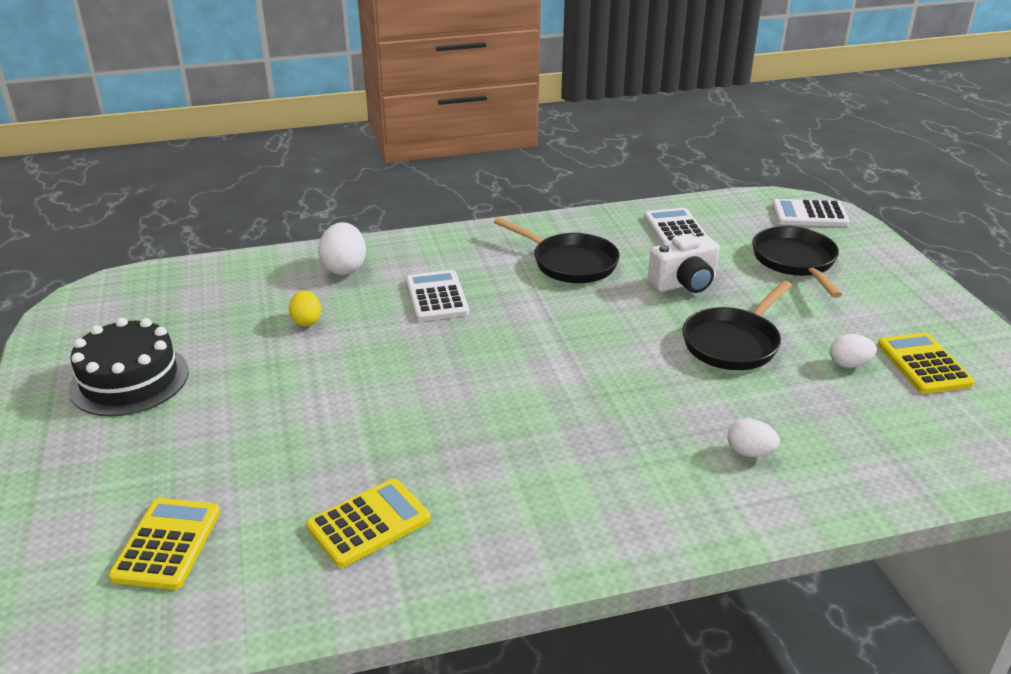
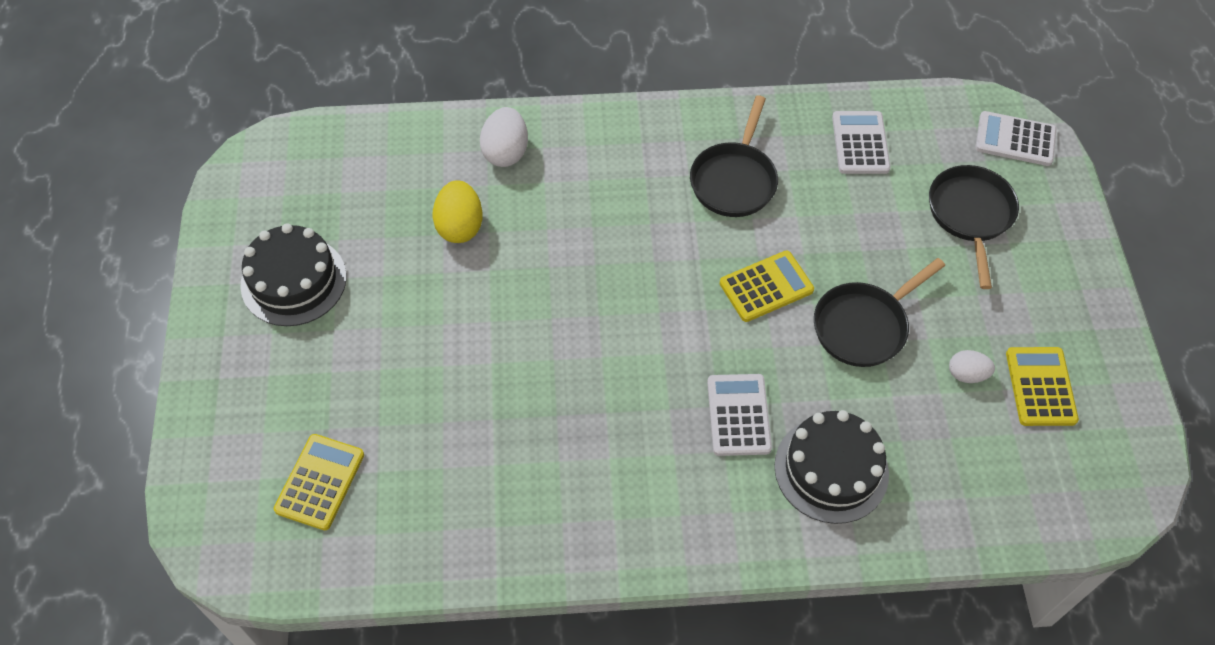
camera: 10 degrees right, 25 degrees up
(306, 321) = (460, 226): yellow egg -> yellow egg, size x1.60
(369, 523) = (484, 490): yellow calculator -> yellow calculator (766, 287)
(436, 297) = (589, 211): white calculator -> white calculator (738, 415)
(570, 263) = (734, 180): black pan -> black pan turned 60 degrees clockwise
(684, 284) = (842, 231): white camera -> none
(749, 452) = (831, 469): white egg -> black cake

